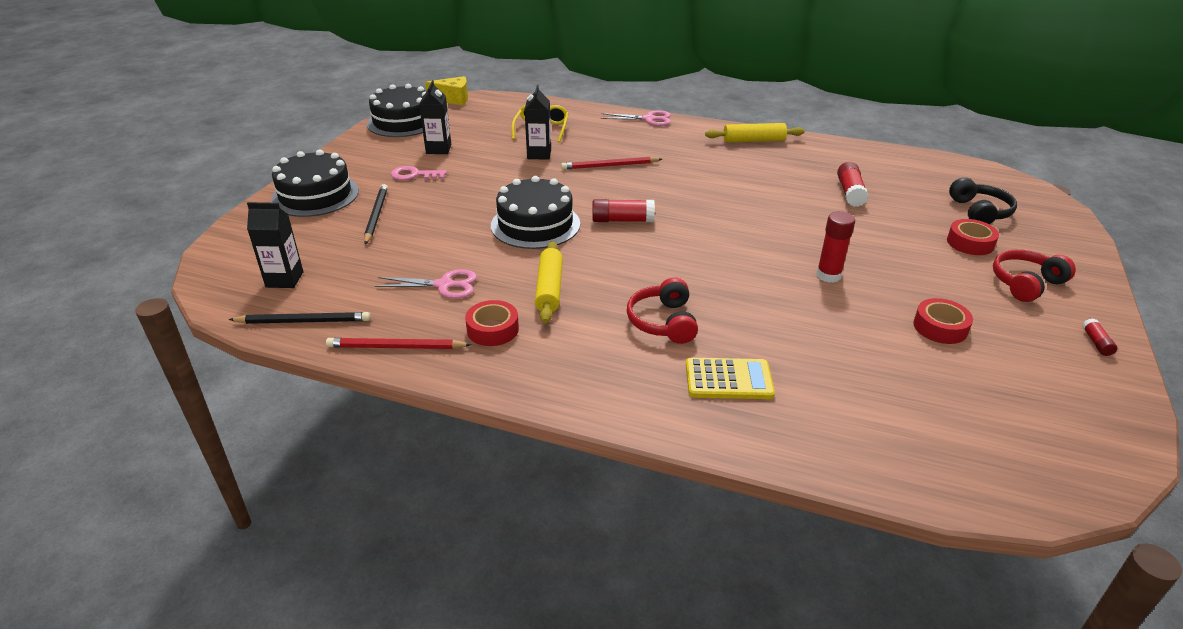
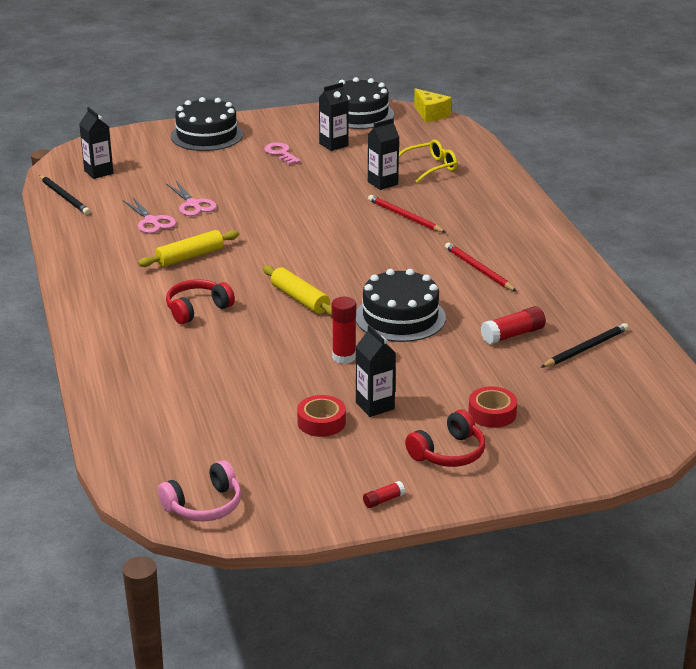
camera: 55 degrees right, 5 degrees down
(376, 215) = (207, 165): black pencil -> black pencil (585, 348)
(396, 347) = (70, 234): red pencil -> red pencil (478, 269)
(493, 329) = (121, 255): red tape -> none
(535, 224) = (269, 221): black cake -> black cake (400, 317)
(622, 220) = (319, 251): red glue stick -> none
(648, 119) = (525, 203): pink scissors -> pink scissors (193, 204)
(728, 379) = (155, 352): yellow calculator -> none
(753, 140) = (556, 262): yellow rolling pin -> yellow rolling pin (299, 299)
(926, 290) = (375, 406): none -> black carton
(979, 212) = (567, 408): black headphones -> none
(1026, 283) = (448, 453): red headphones -> red headphones turned 120 degrees clockwise
(1075, 457) = (204, 505): none -> pink headphones

